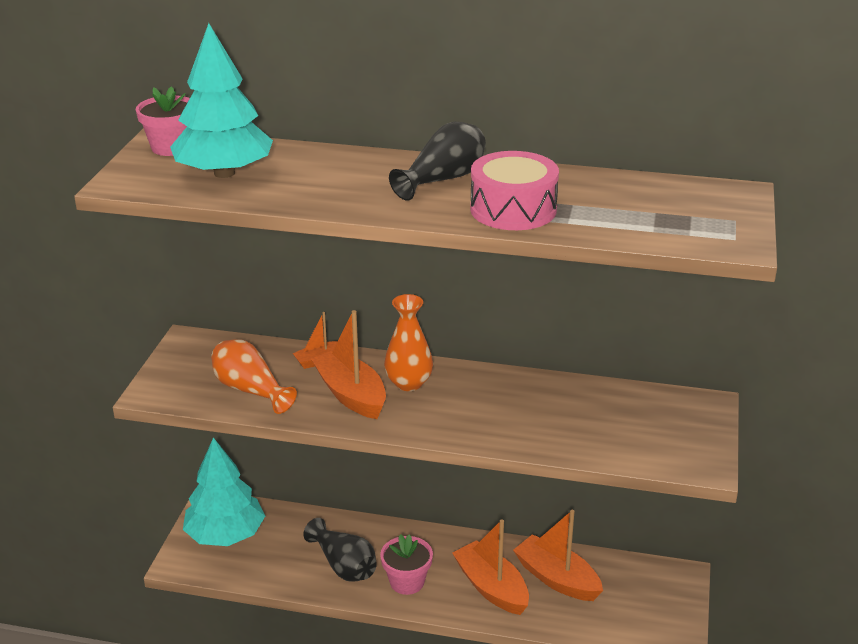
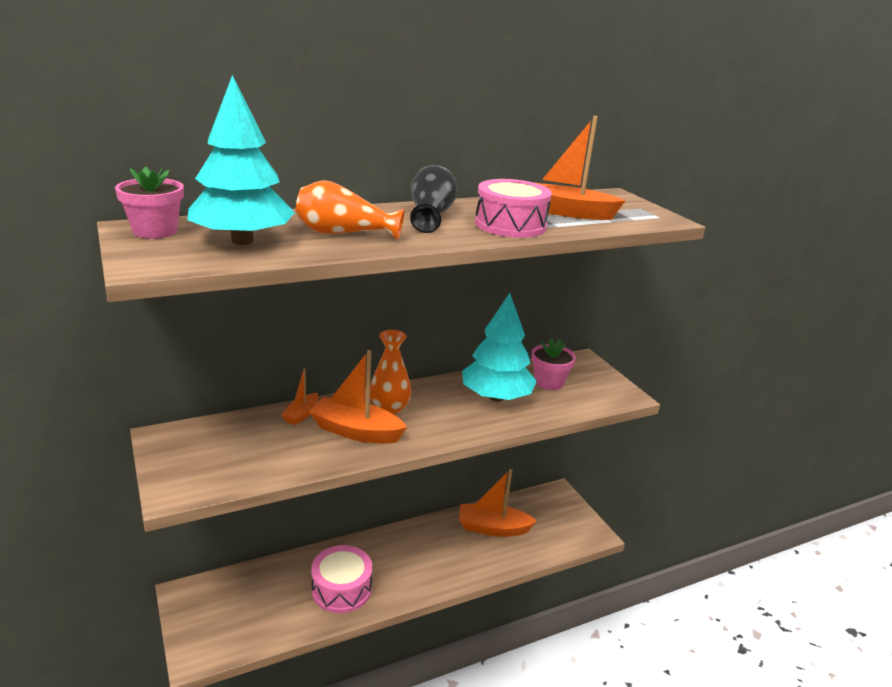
camera: 40 degrees left, 5 degrees down
(225, 535) = (219, 611): turquoise tree -> turquoise tree (496, 397)
(250, 390) = (267, 457): orange vase -> orange vase (343, 234)
(344, 565) = (341, 589): black vase -> pink drum
(407, 582) = (399, 578): pink flower pot -> pink flower pot (549, 382)
(491, 587) = (459, 554): orange boat -> orange boat (567, 212)

